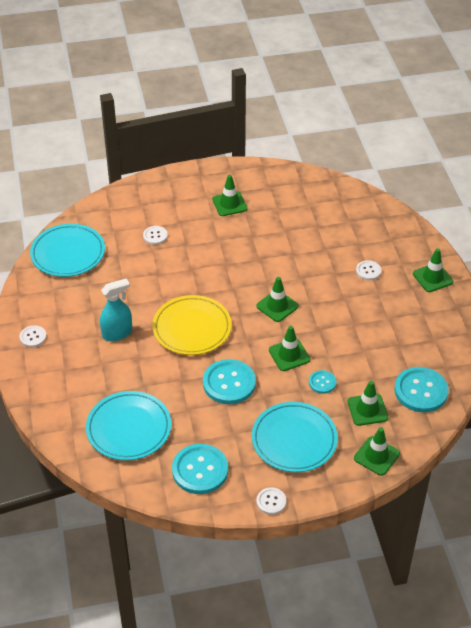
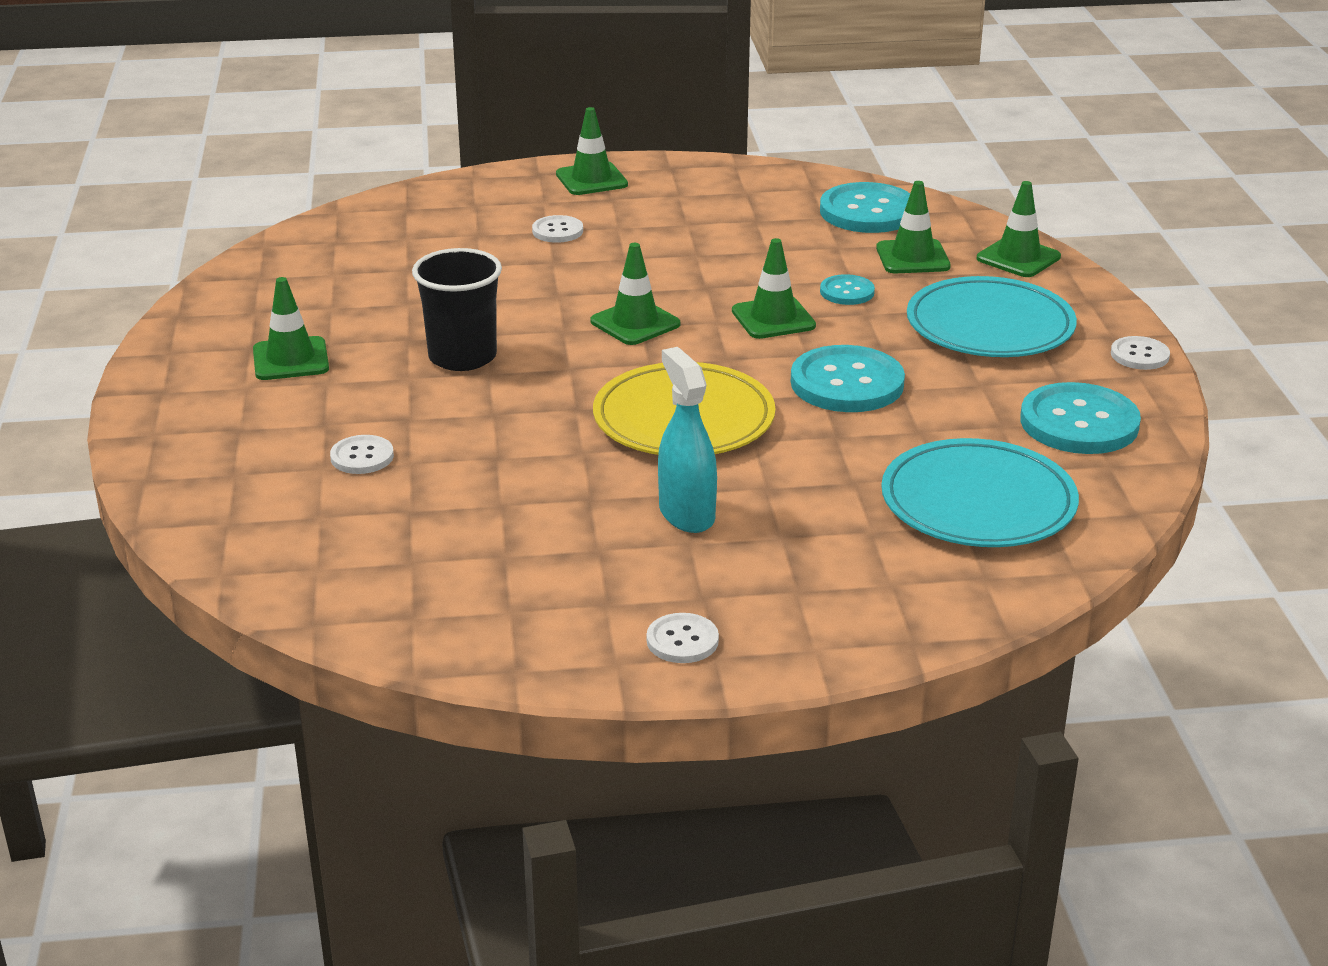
camera: 85 degrees left, 15 degrees down
(68, 253) = (378, 587): turquoise plate -> none
(238, 254) = (462, 357): none -> black cup

